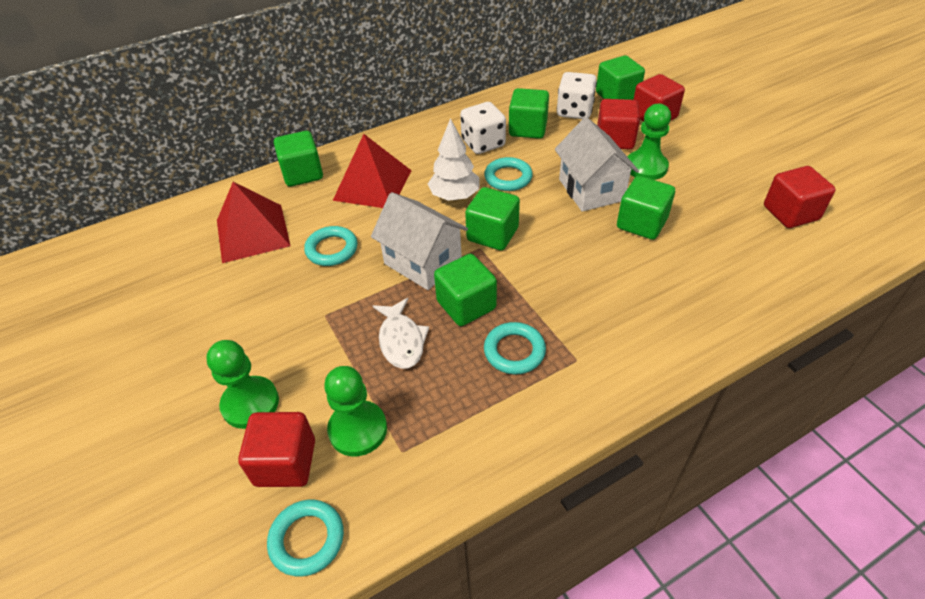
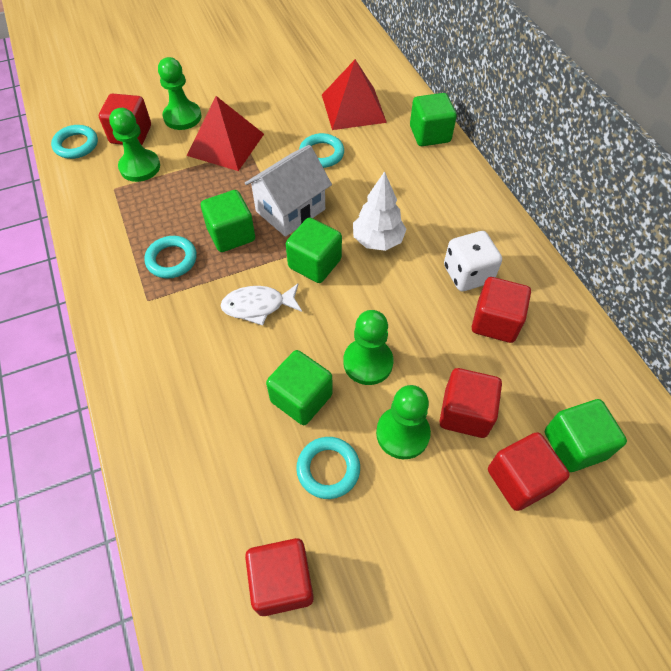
camera: 95 degrees right, 10 degrees up
(373, 185) = (405, 181): red pyramid -> red pyramid (225, 144)
(401, 340) = (208, 192): white fish -> white fish (258, 306)
(508, 178) = (401, 288): turquoise ring -> turquoise ring (328, 469)
(528, 129) = (495, 322): green cube -> red cube
(574, 111) = (534, 381): white dice -> none
(591, 190) = (368, 362): white house -> green pawn

